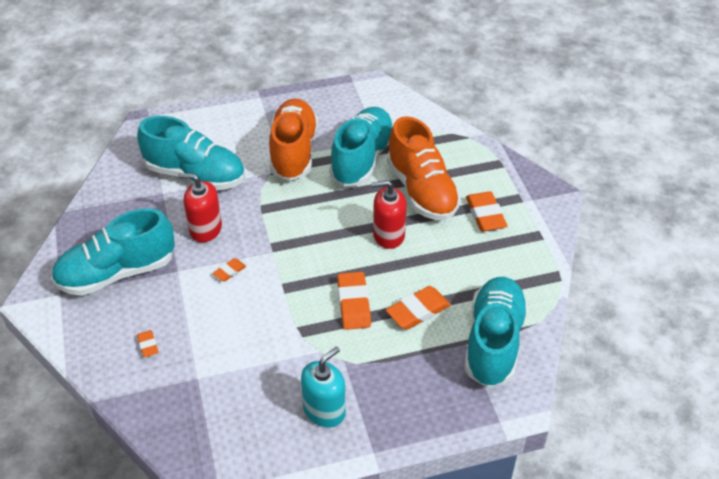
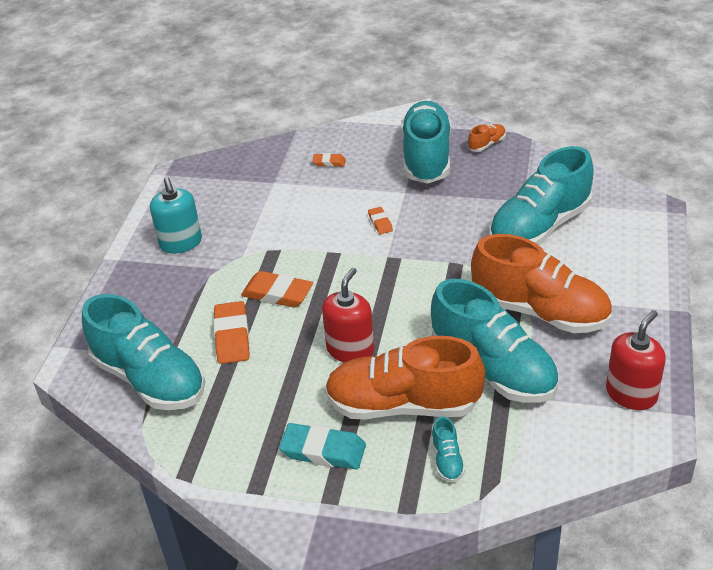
camera: 120 degrees right, 5 degrees down
(82, 238) = (487, 144): none -> orange shoe
(205, 229) = (450, 219): red soap dispenser -> red soap dispenser (631, 394)
(451, 158) = (447, 460): none -> turquoise shoe
(485, 215) = (323, 450): orange eraser -> turquoise eraser

